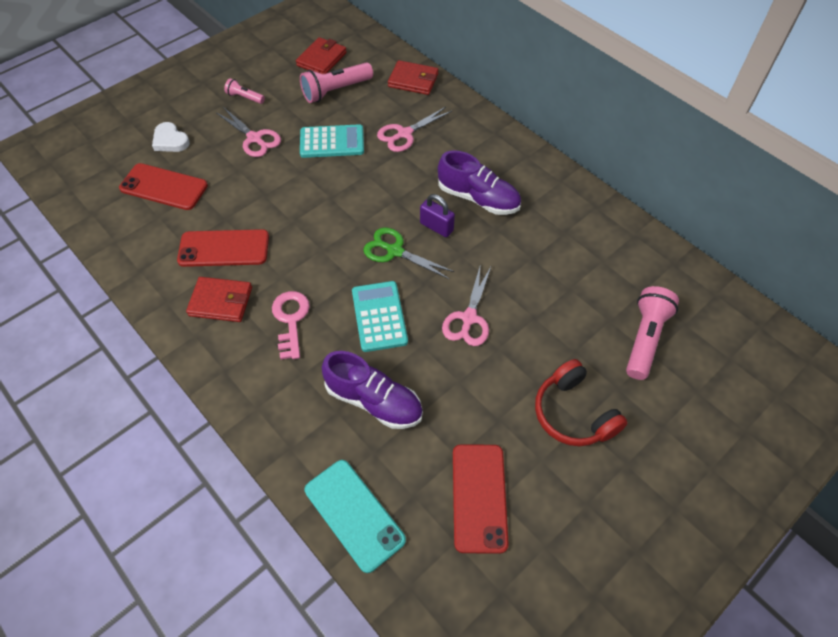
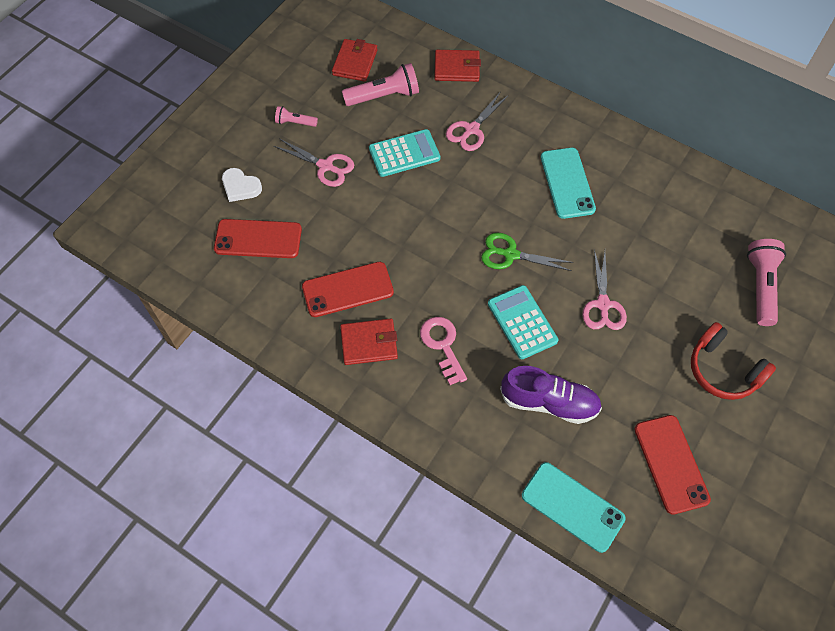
camera: 15 degrees left, 5 degrees up
(335, 91) = (384, 96): pink flashlight -> pink flashlight turned 150 degrees counterclockwise
(436, 227) = (540, 221): purple padlock -> none
(478, 198) = (567, 183): purple shoe -> turquoise phone

